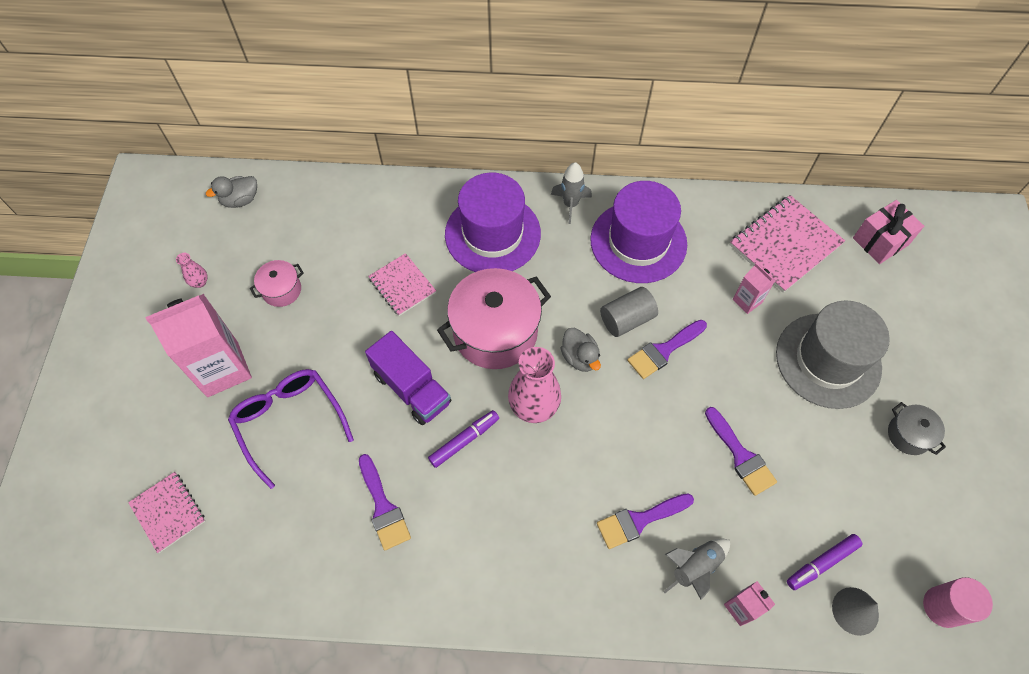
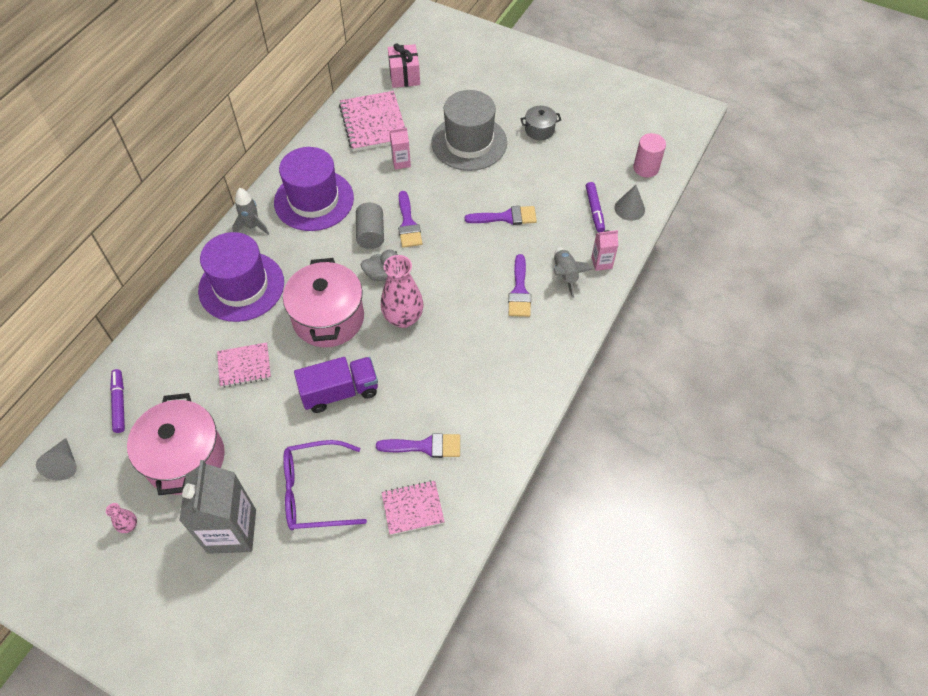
camera: 65 degrees left, 5 degrees down
(168, 512) = (341, 614): pink notebook -> pink notebook (412, 508)
(222, 369) = (232, 531): pink carton -> grey carton
(240, 200) = (64, 464): grey duck -> grey cone
(282, 290) = (185, 459): pink pot -> pink pot, size x2.08
(464, 441) = (403, 372): purple marker -> purple marker (119, 403)

